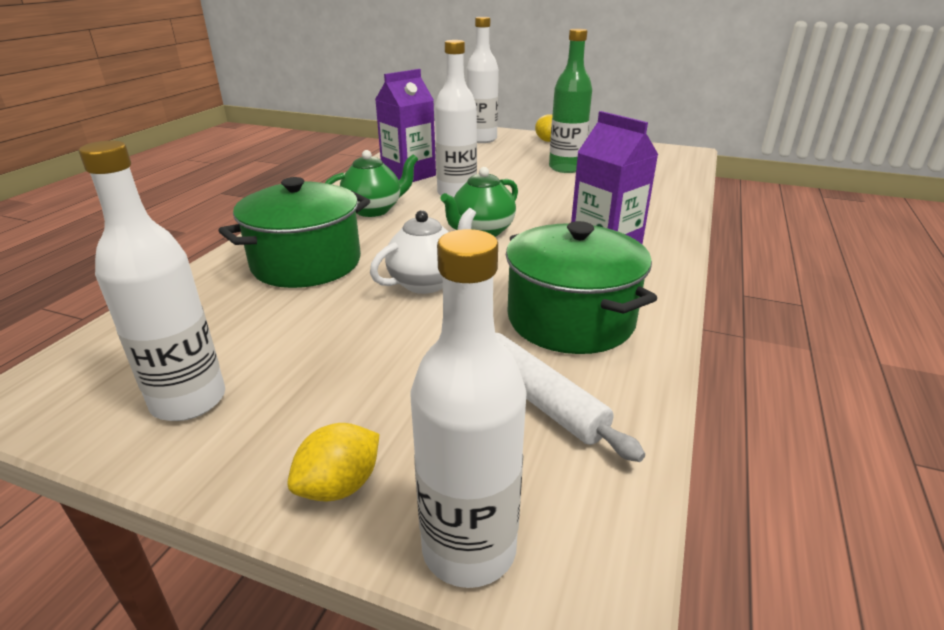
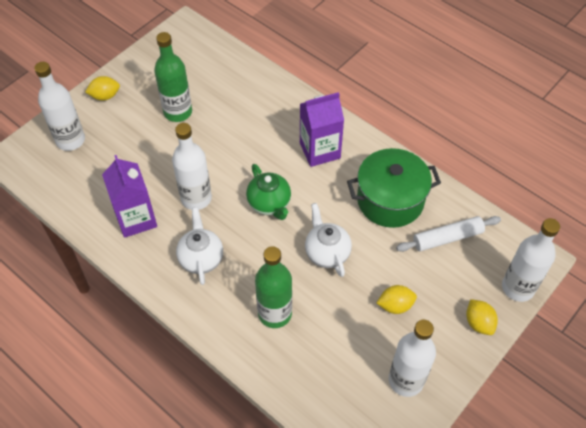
camera: 70 degrees left, 25 degrees up
(306, 263) = (275, 313): green pot -> green bottle
(351, 361) = (395, 305): none -> yellow lemon
(374, 210) = (201, 258): green teapot -> white teapot

